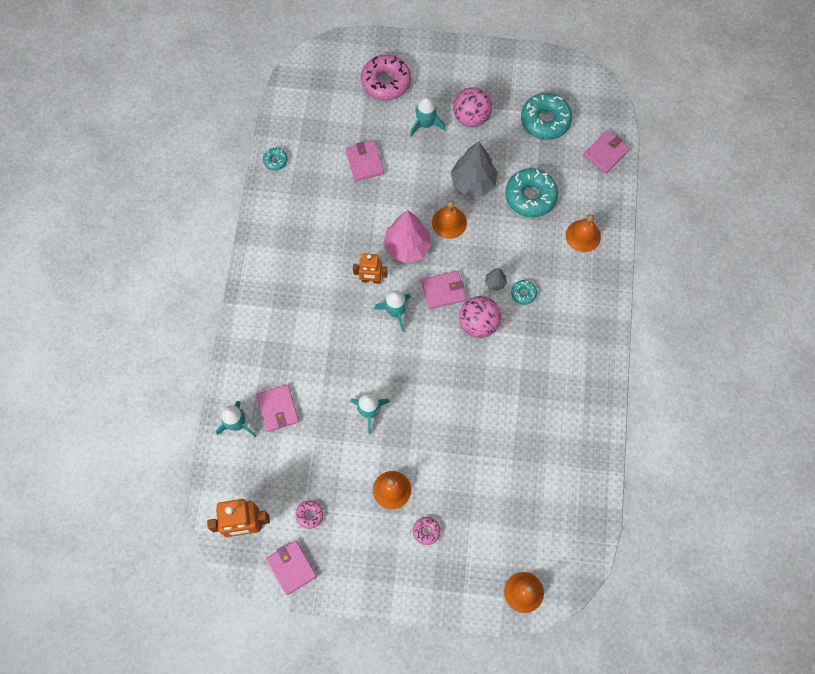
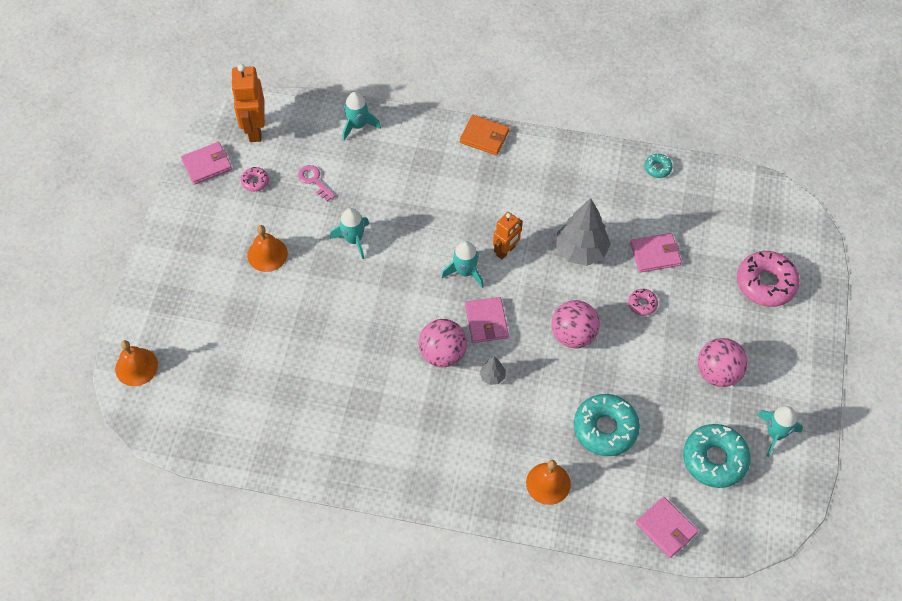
camera: 95 degrees right, 10 degrees down
(246, 306) = (484, 137): none -> orange wallet
(278, 409) = (369, 160): pink wallet -> none
(305, 457) = (314, 181): none -> pink key
(371, 280) = (506, 251): orange robot -> orange robot turned 150 degrees counterclockwise
(407, 247) = (544, 289): pink tree -> none
(425, 124) = (707, 321): turquoise rocket -> turquoise rocket (775, 434)
(426, 531) = (218, 282): pink donut -> pink donut (642, 304)
(449, 222) = (573, 335): orange bell -> pink ball
(473, 183) = (625, 366): grey tree -> grey tree (581, 251)
(523, 293) = (476, 405): turquoise donut -> none

